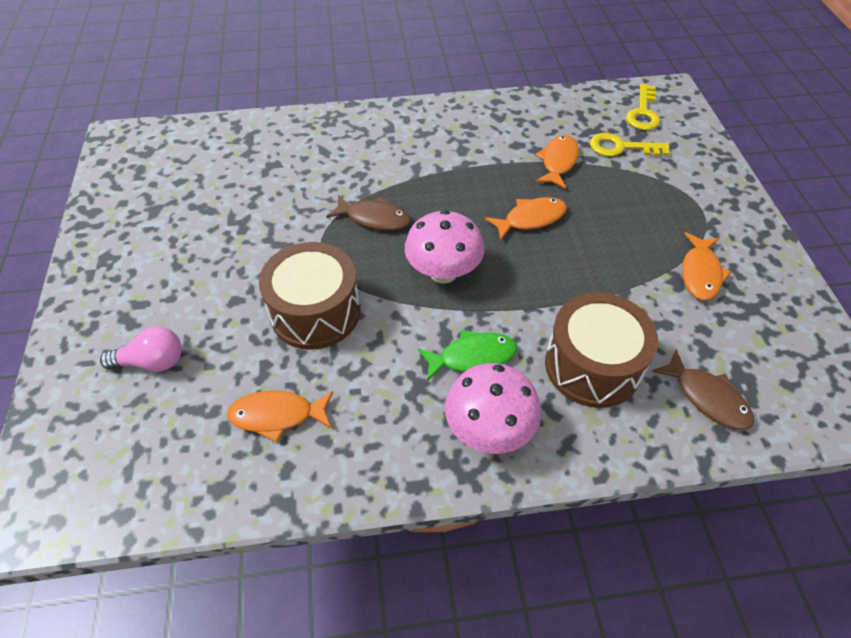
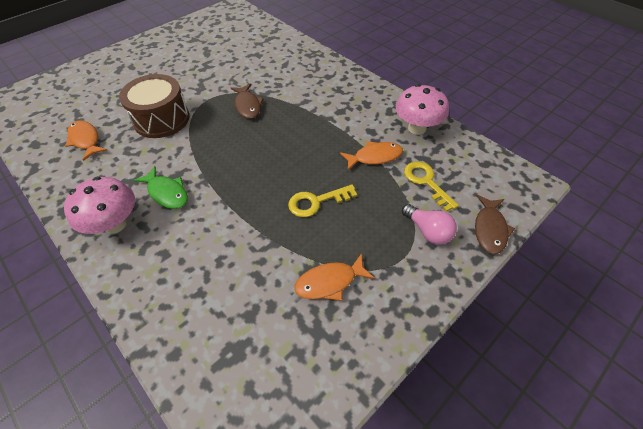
camera: 55 degrees right, 0 degrees up
(152, 362) = (98, 88): pink light bulb -> pink light bulb (427, 231)
(443, 272) = (226, 151): pink mushroom -> pink mushroom (417, 128)
(530, 219) = (305, 167): orange fish -> none
(592, 365) = (194, 253): brown drum -> none
(643, 112) = (482, 178): yellow key -> yellow key (316, 202)
(707, 397) = (203, 332): brown fish -> brown fish (489, 229)

